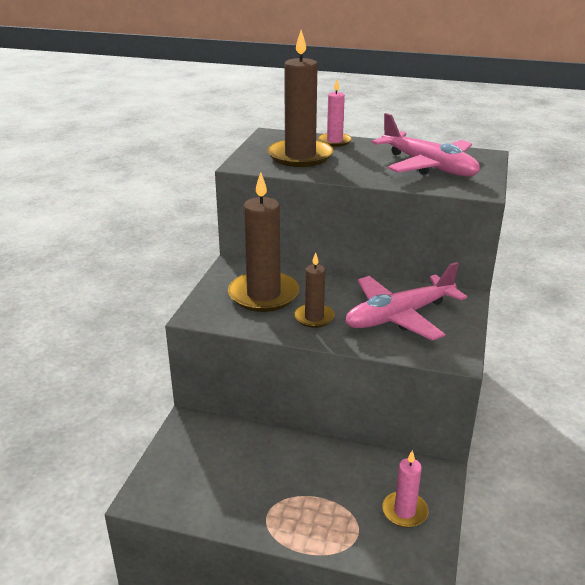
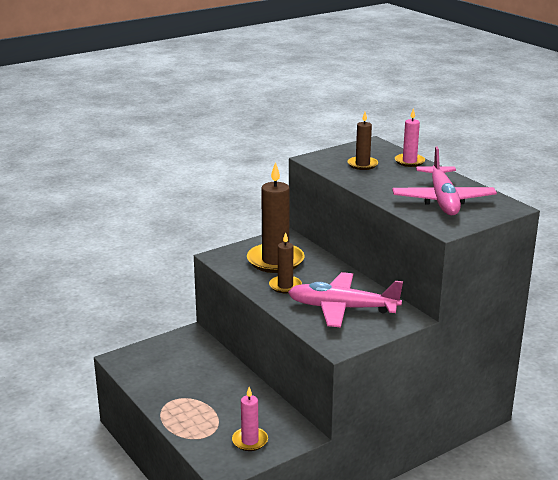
camera: 40 degrees right, 5 degrees down
(300, 156) = (362, 164): brown candle -> brown candle, size x0.54

